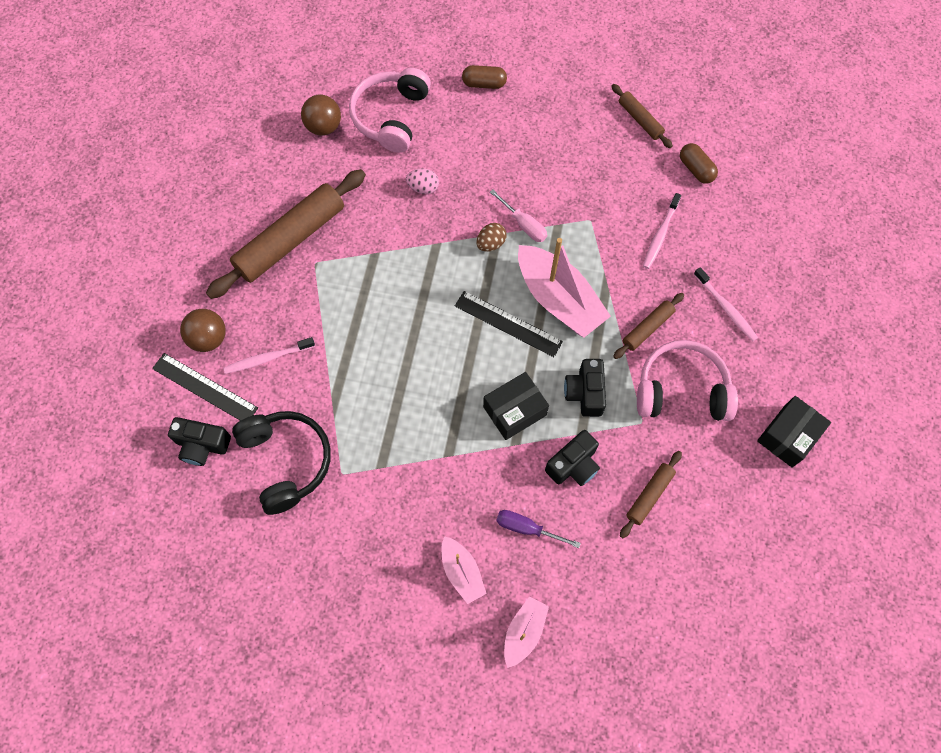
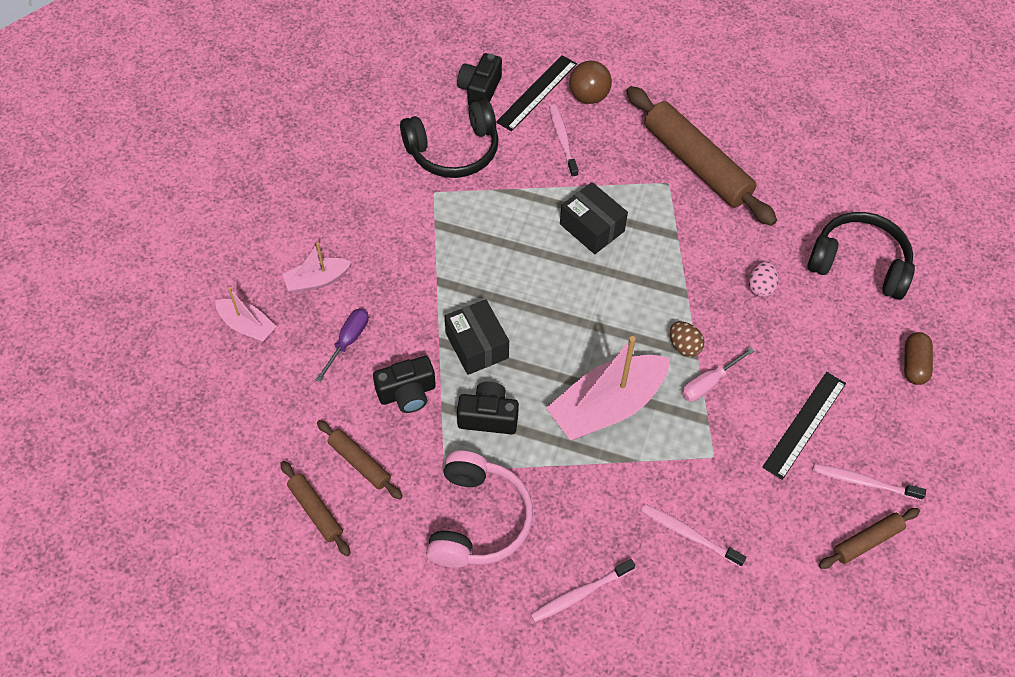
camera: 95 degrees right, 10 degrees down
(324, 127) = (842, 199): brown ball -> none
(391, 117) = (859, 264): pink headphones -> black headphones
(508, 324) = (580, 351): black ruler -> black ruler (804, 424)
(573, 465) = (407, 393): black camera -> black camera turned 75 degrees counterclockwise
(592, 120) = (864, 482): none -> pink toothbrush
(647, 328) = (561, 496): brown rolling pin -> brown rolling pin (316, 511)
(696, 169) = (788, 598): brown capsule -> none
(788, 436) = (402, 630): black box -> black box (592, 227)

